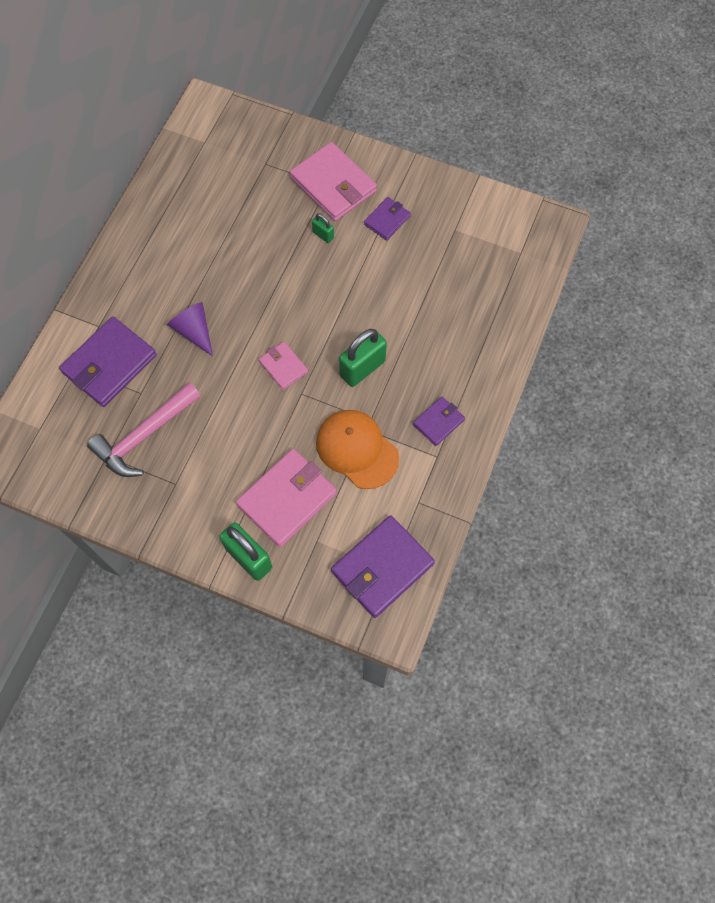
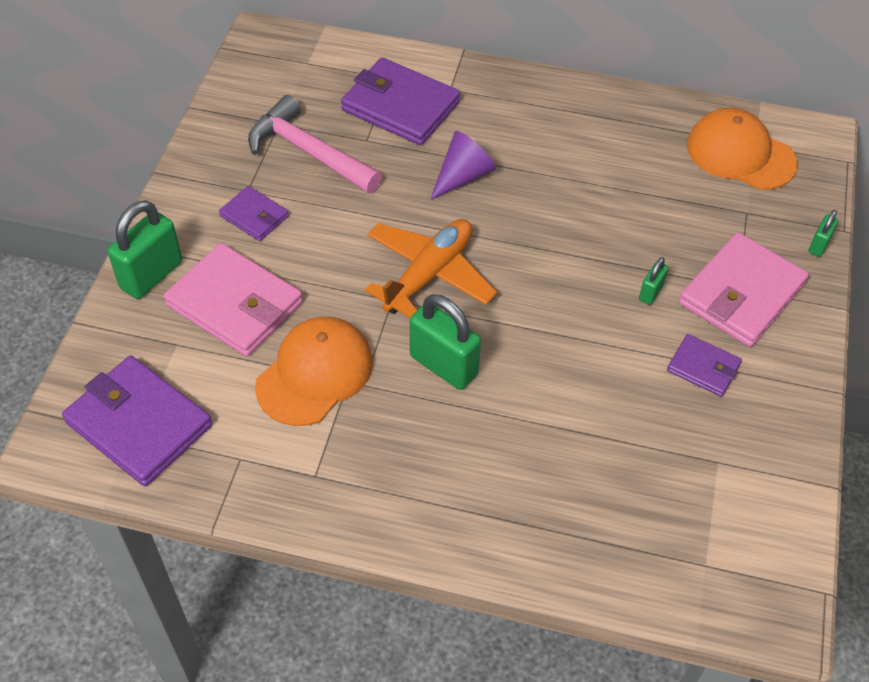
camera: 80 degrees right, 15 degrees down
(211, 153) = (740, 154): none -> orange cap
(283, 367) = (429, 274): pink wallet -> orange plane
(301, 131) = (819, 245): none -> green padlock
(438, 422) = (371, 472): purple wallet -> purple wallet (254, 216)

